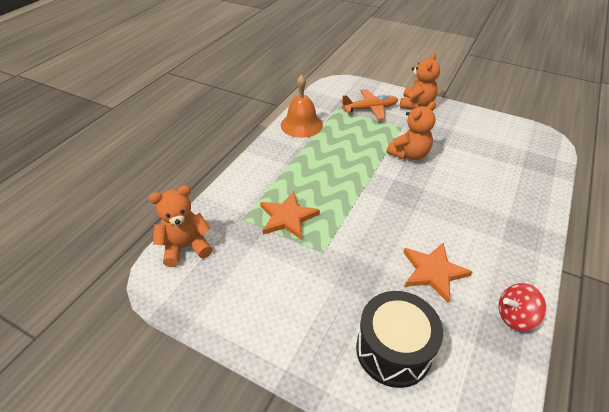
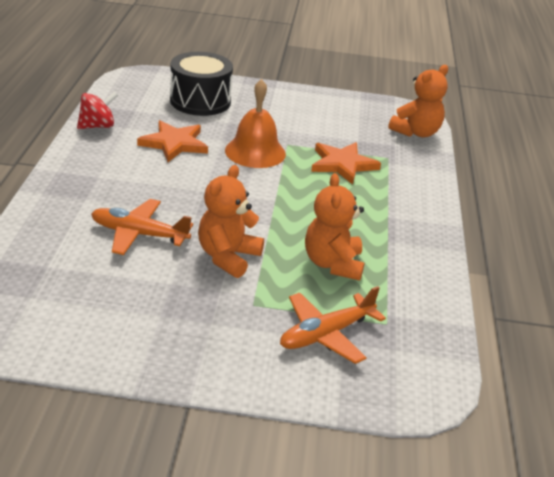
camera: 155 degrees right, 10 degrees down
(301, 125) = (419, 278): orange bell -> orange bell (255, 152)
(416, 104) = (240, 364): orange teddy bear -> orange teddy bear (333, 264)
(466, 179) = (139, 234): none -> orange plane

